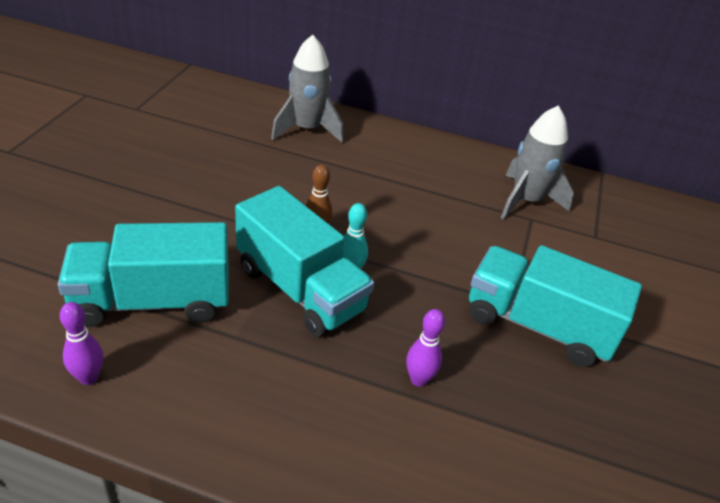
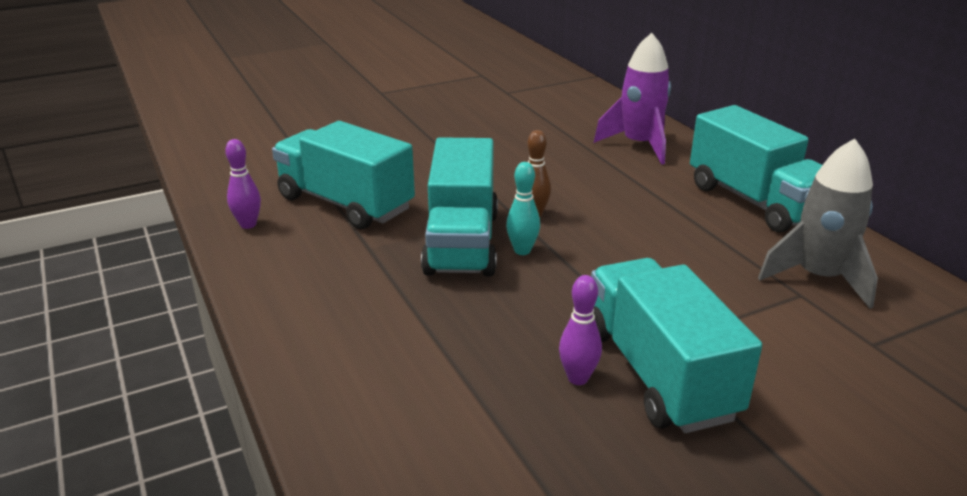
camera: 50 degrees right, 10 degrees down
(307, 129) = (639, 145): grey rocket -> purple rocket
(418, 380) = (467, 345): purple bowling pin -> purple bowling pin (578, 378)
(431, 153) = (754, 201): none -> turquoise truck

